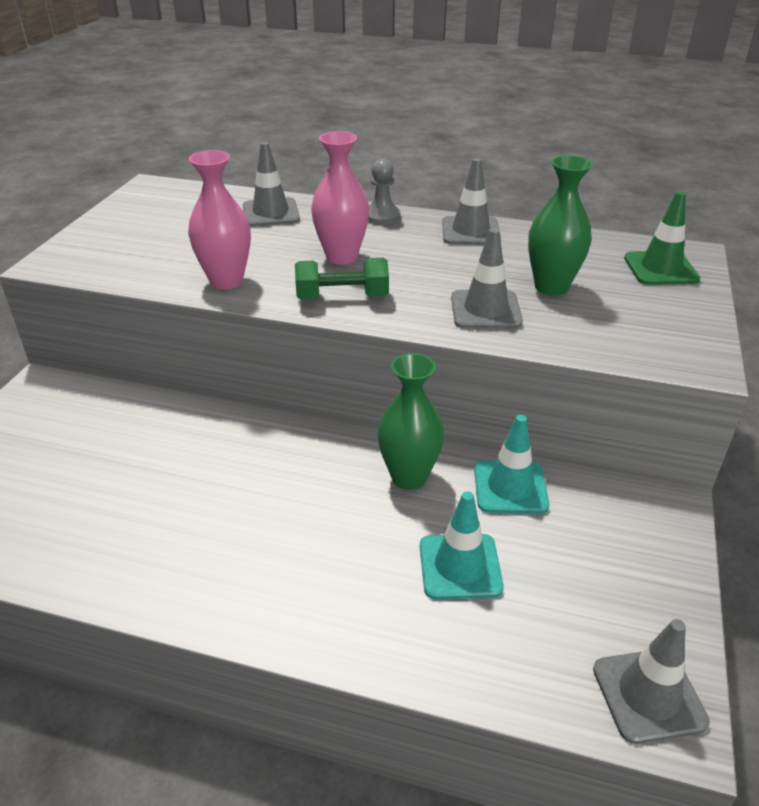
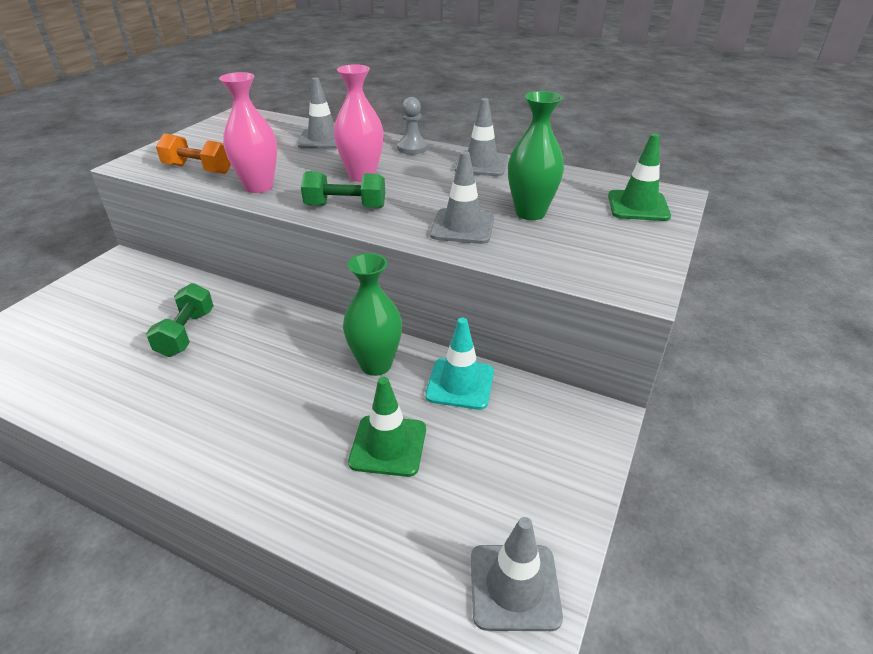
camera: 10 degrees right, 0 degrees up
(139, 264) = (198, 169): none -> orange dumbbell
(169, 466) = (186, 333): none -> green dumbbell
(460, 566) = (388, 445): turquoise traffic cone -> green traffic cone

